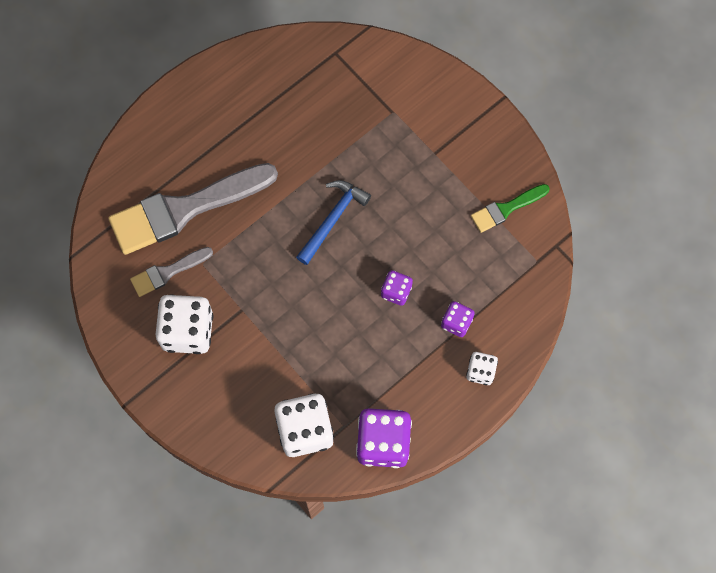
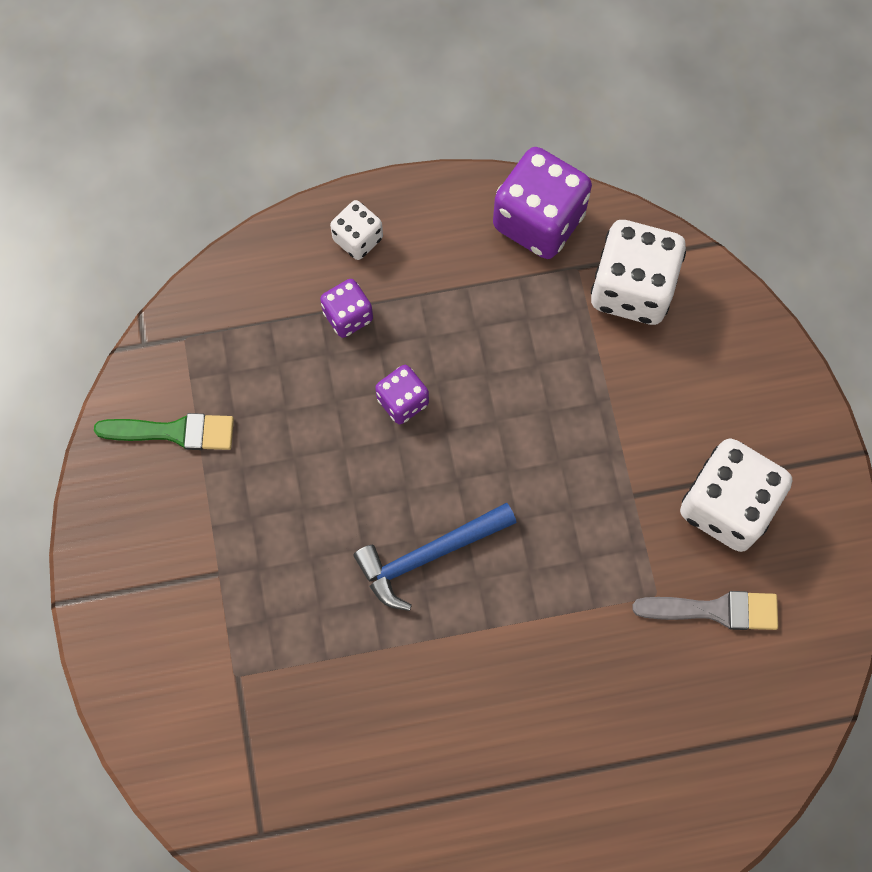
camera: 150 degrees left, 0 degrees up
(185, 209) = (640, 696): grey brush -> none

